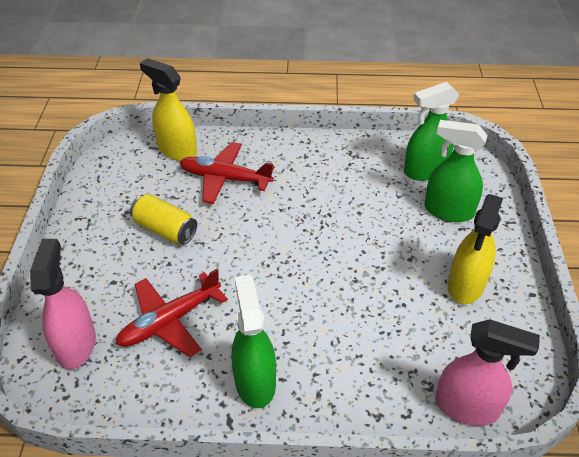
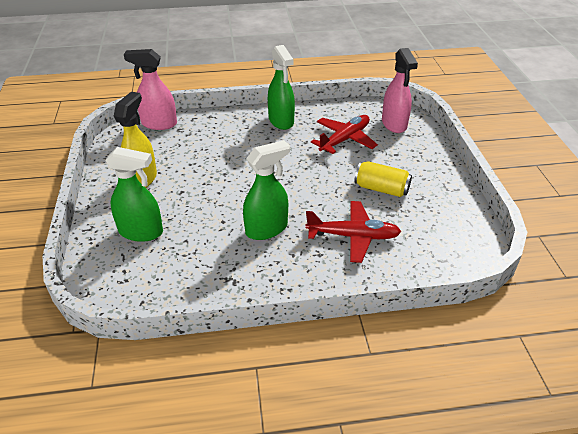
camera: 170 degrees right, 5 degrees down
(177, 150) = (417, 260): yellow spray bottle -> none
(425, 170) = (155, 270): green spray bottle -> green spray bottle (267, 229)

